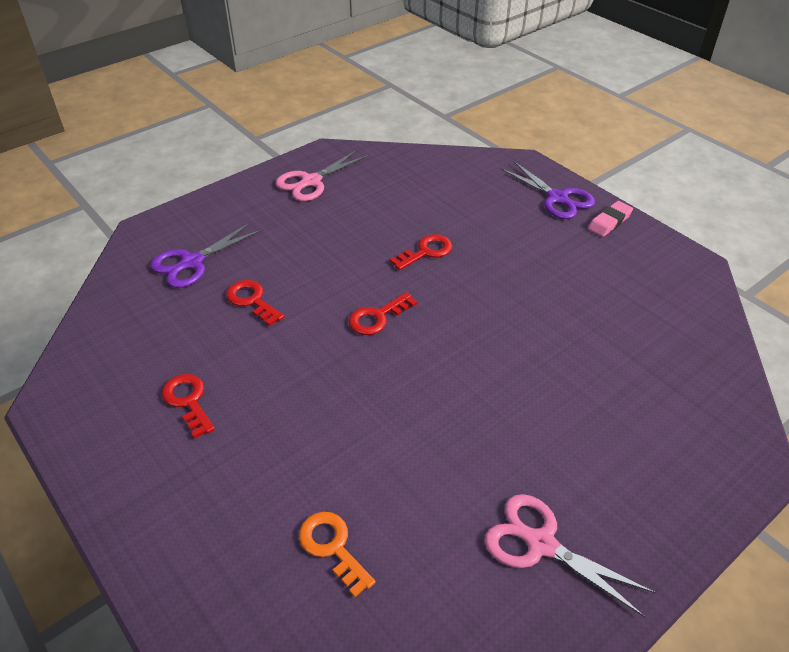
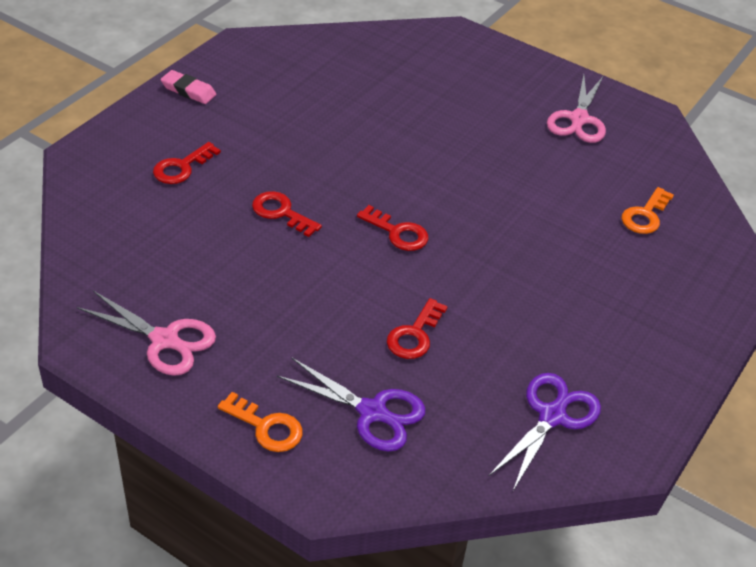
camera: 110 degrees left, 0 degrees up
(188, 401) = (569, 342): red key -> red key (182, 167)
(211, 213) = (266, 427): none -> orange key
(557, 198) = (153, 125): purple scissors -> purple scissors (552, 416)

